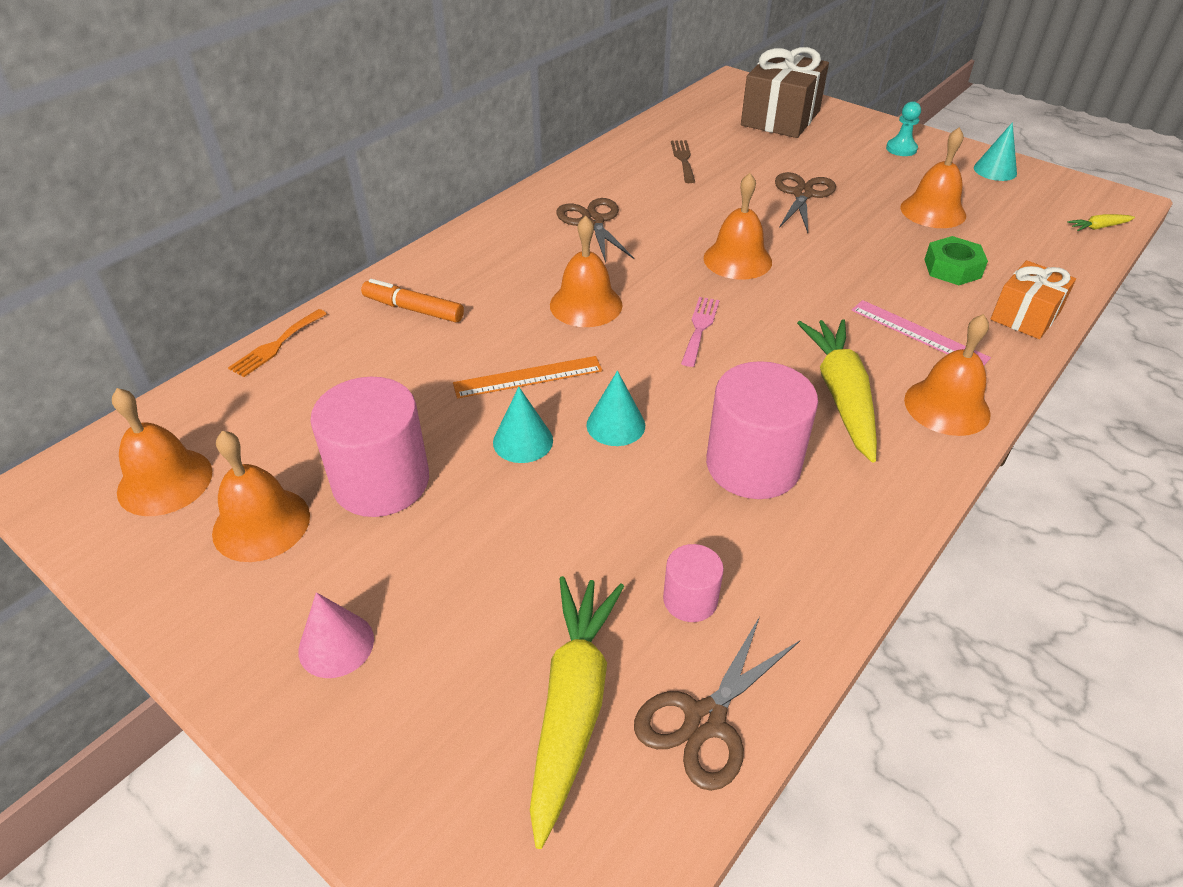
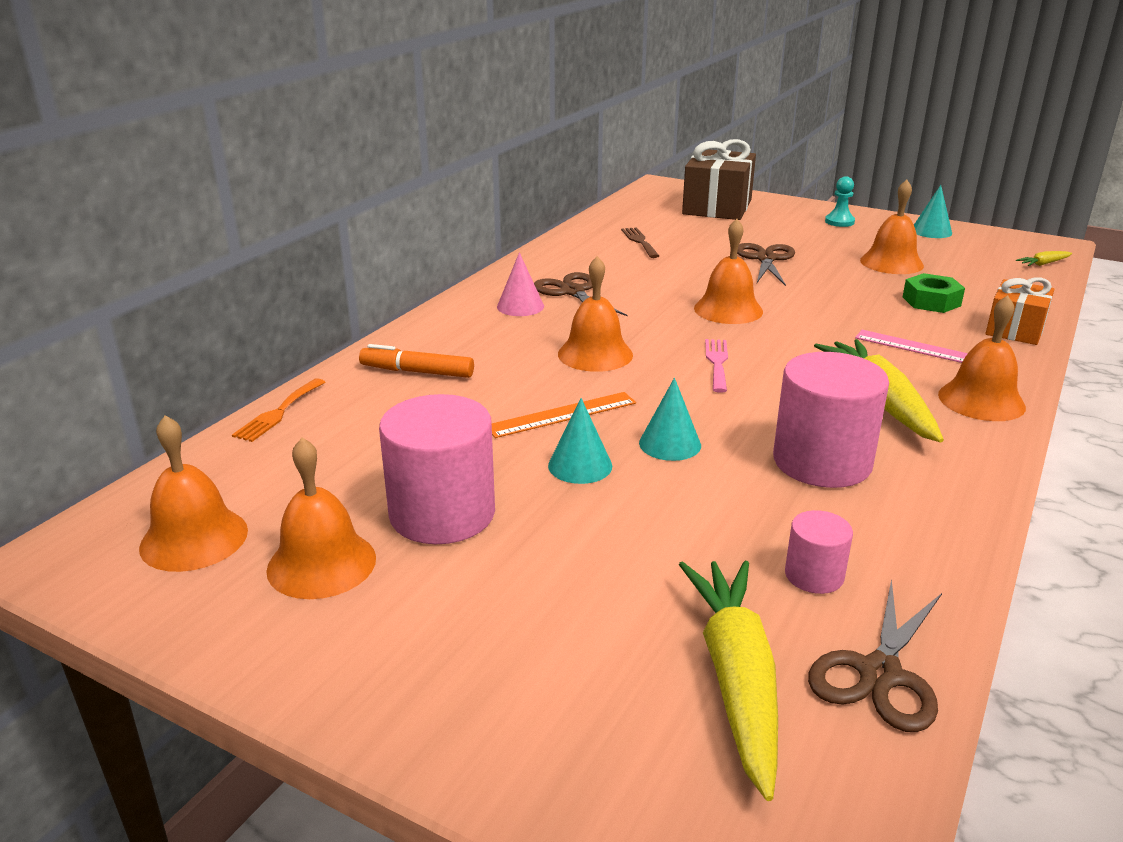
camera: 10 degrees left, 15 degrees down
(336, 644) = (451, 659): pink cone -> pink cone (520, 306)

